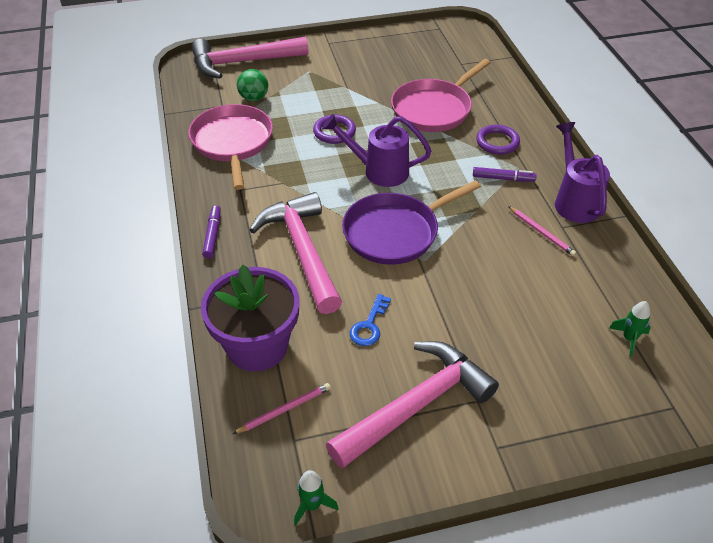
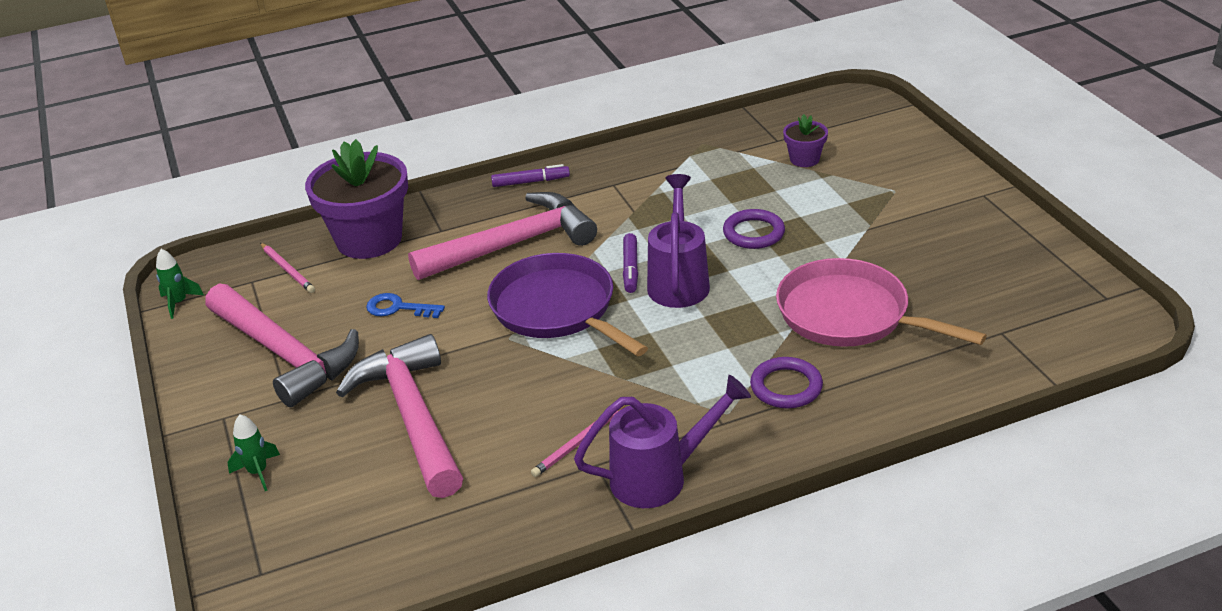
camera: 85 degrees right, 10 degrees down
(232, 142) = (701, 162): pink pan -> none
(243, 62) = (886, 136): pink hammer -> pink hammer (413, 417)
(254, 98) = (804, 159): green ball -> purple flower pot
(503, 178) = (695, 398): purple marker -> purple marker (630, 268)
(629, 339) = (377, 533): green rocket -> green rocket (258, 472)

